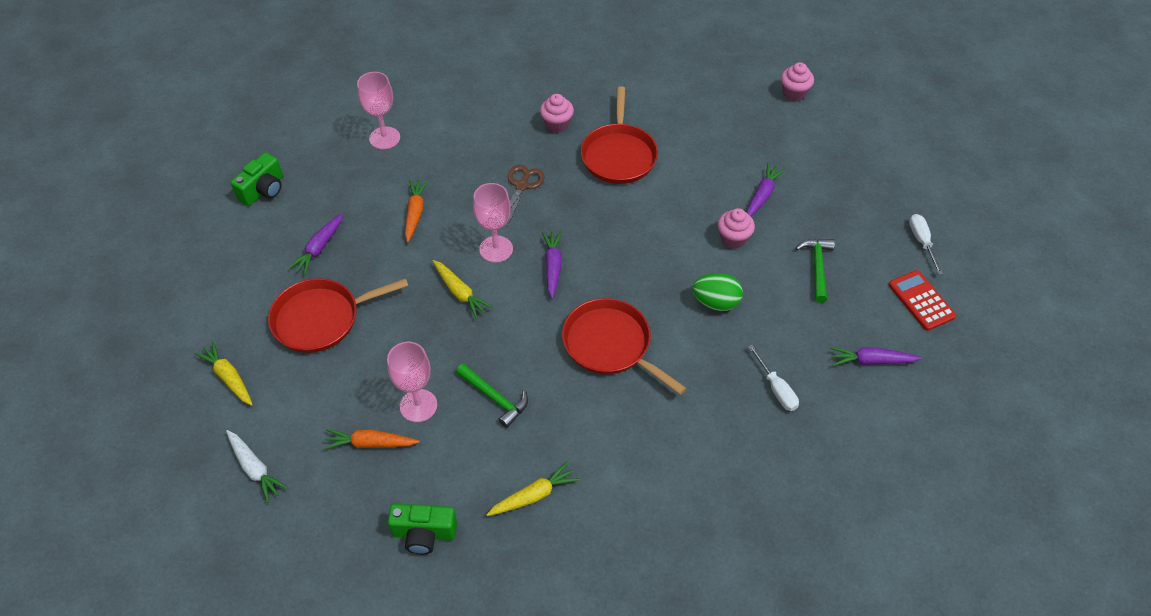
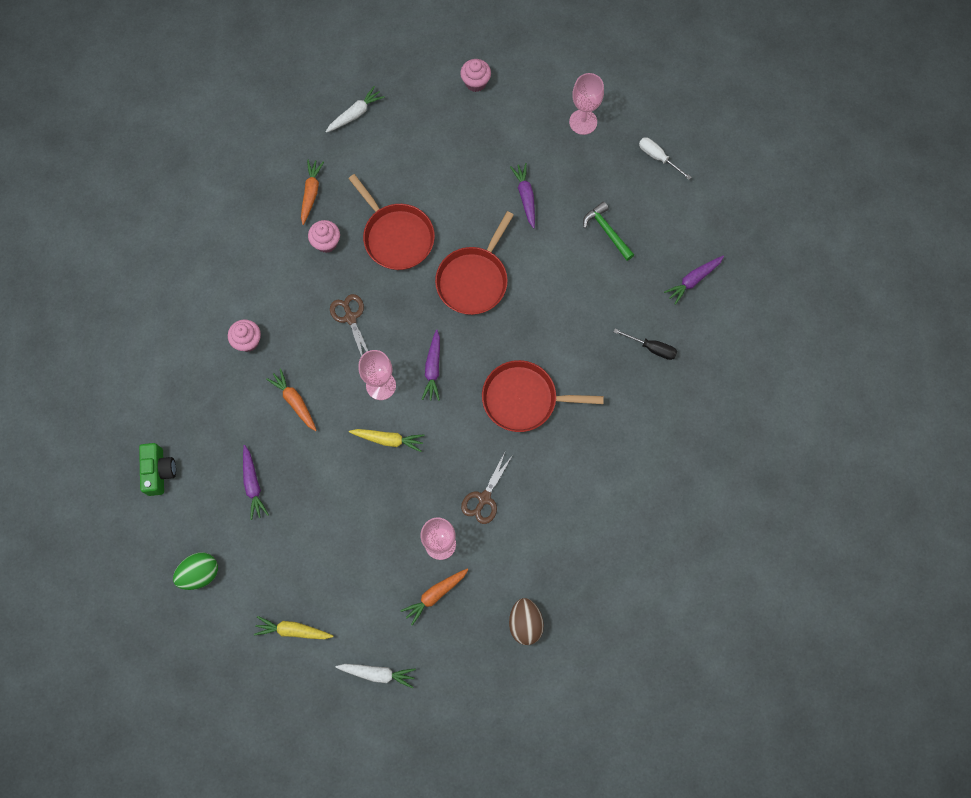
camera: 40 degrees left, 20 degrees up
(321, 319) = (311, 537): red pan -> red pan (473, 280)
(384, 138) = (206, 354): pink goblet -> pink goblet (583, 122)
(424, 534) = (525, 623): green camera -> brown egg
(494, 398) = (484, 498): green hammer -> brown scissors
(534, 495) = (568, 543): yellow carrot -> none
(553, 266) = (433, 368): purple carrot -> purple carrot turned 135 degrees counterclockwise
(579, 86) = (311, 193): none -> orange carrot
(669, 57) = (355, 114): none -> white carrot
(716, 302) = (564, 311): green egg -> green egg (200, 573)
(733, 239) = (535, 250): pink cupcake -> pink cupcake (248, 341)
(776, 388) = (652, 348): white screwdriver -> black screwdriver
(921, 301) = (690, 208): red calculator -> none

